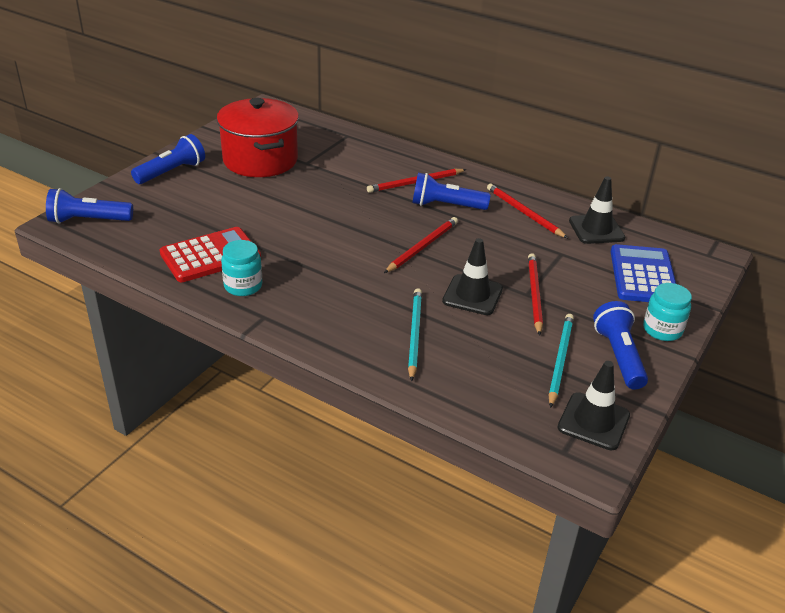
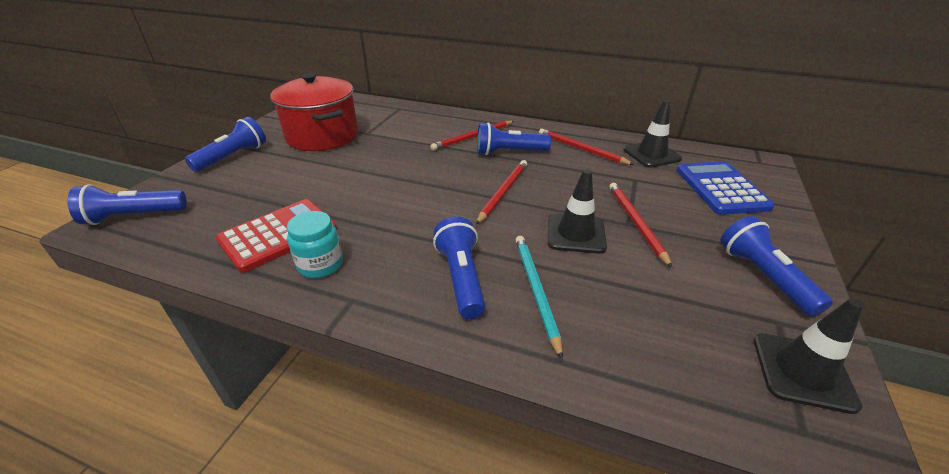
camera: 10 degrees left, 0 degrees up
(356, 315) = (461, 278): none -> blue flashlight
(560, 360) = (709, 293): turquoise pencil -> none
(662, 330) = (780, 239): turquoise jar -> none

